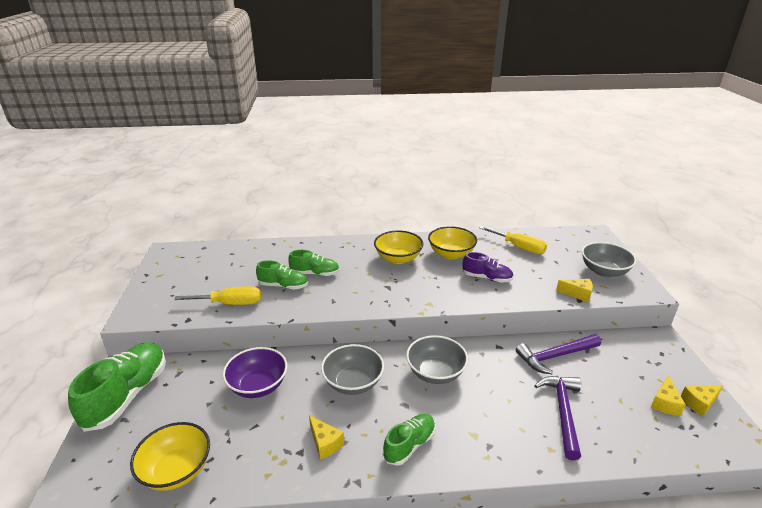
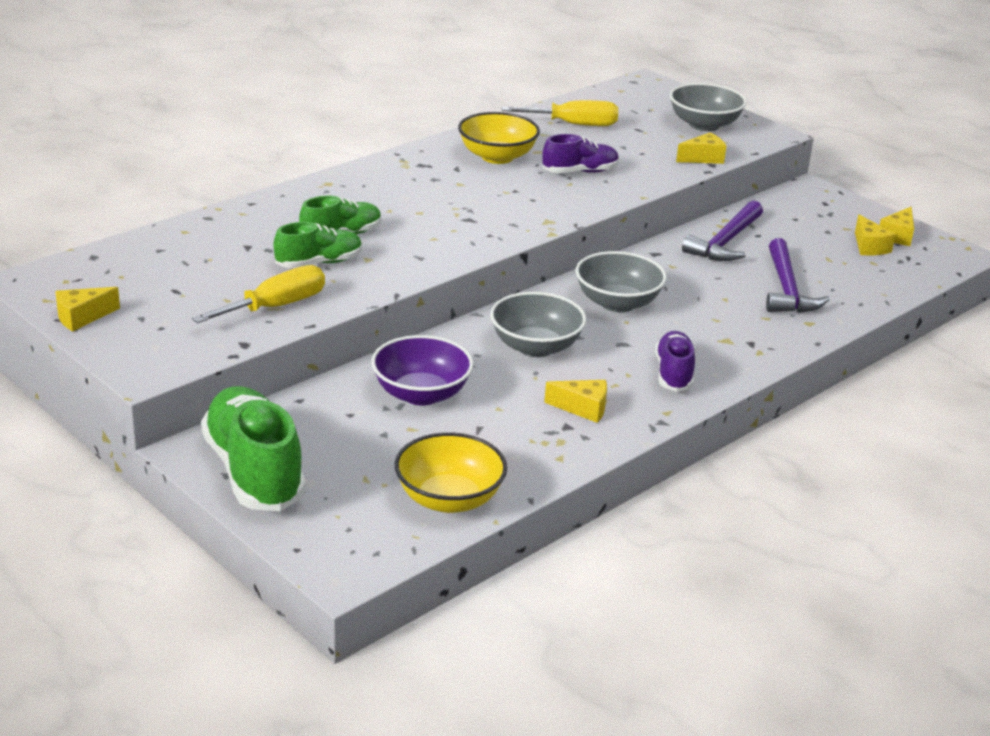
camera: 40 degrees left, 0 degrees up
(154, 277) = (82, 317): none -> yellow cheese
(398, 258) = (433, 182): yellow bowl -> none
(409, 445) = (673, 373): green shoe -> purple shoe
(562, 412) = (787, 289): purple hammer -> purple hammer turned 150 degrees counterclockwise

